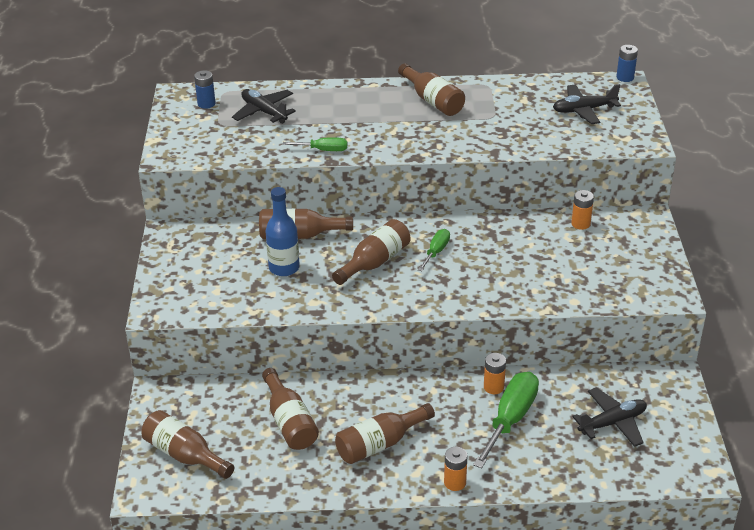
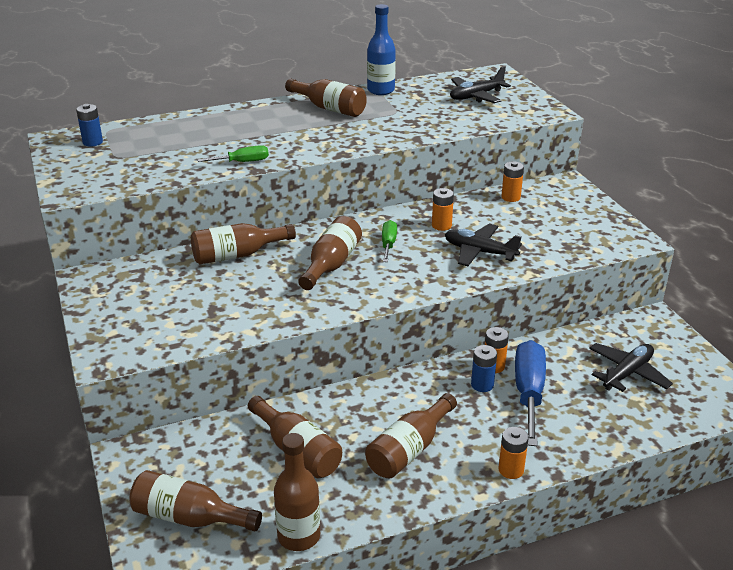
camera: 20 degrees left, 5 degrees down
(259, 491) = (299, 536): none -> brown bottle
(264, 112) = (160, 140): black plane -> black plane (479, 252)
(284, 268) = (236, 287): blue bottle -> blue bottle (381, 90)
(495, 242) = (441, 225): none -> orange battery
(510, 419) = (529, 392): green screwdriver -> blue screwdriver
(625, 77) = (494, 69): blue battery -> blue battery (482, 385)

